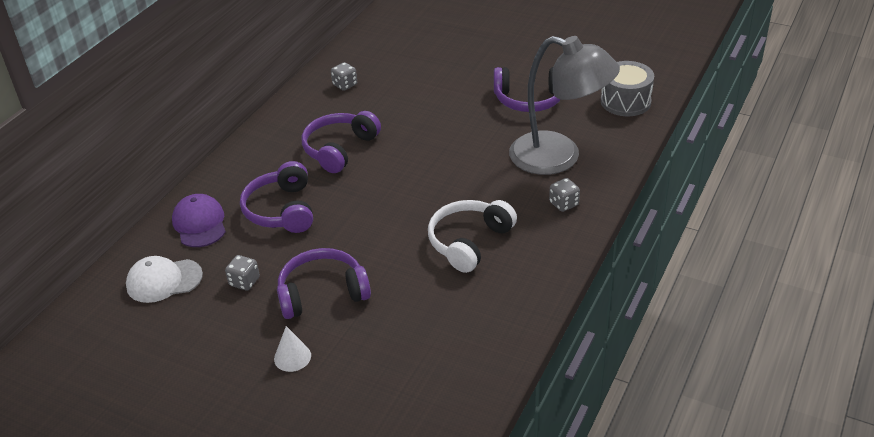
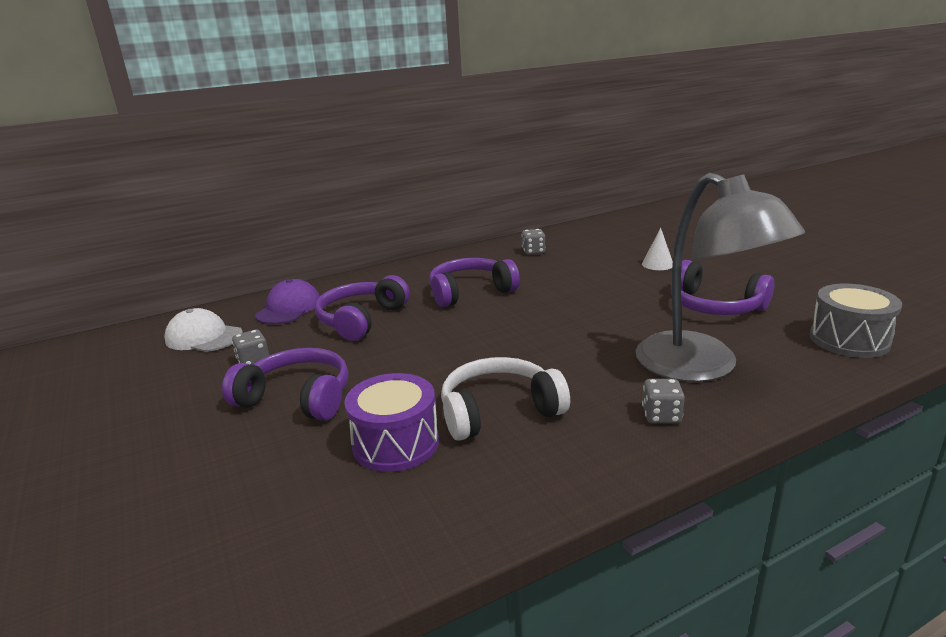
camera: 35 degrees right, 15 degrees down
(292, 357) = (189, 444): white cone -> white cone (657, 264)
(430, 291) = (395, 443): none -> purple drum

